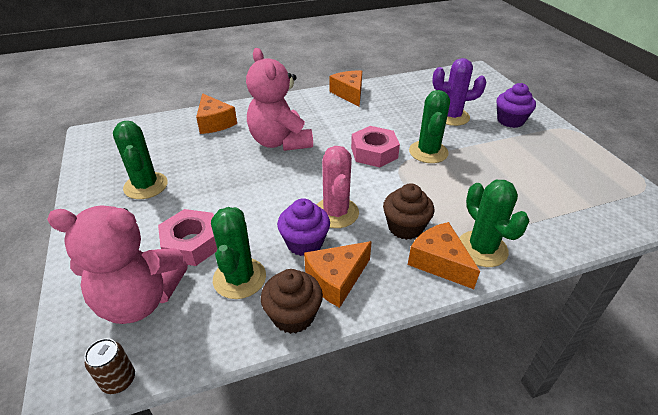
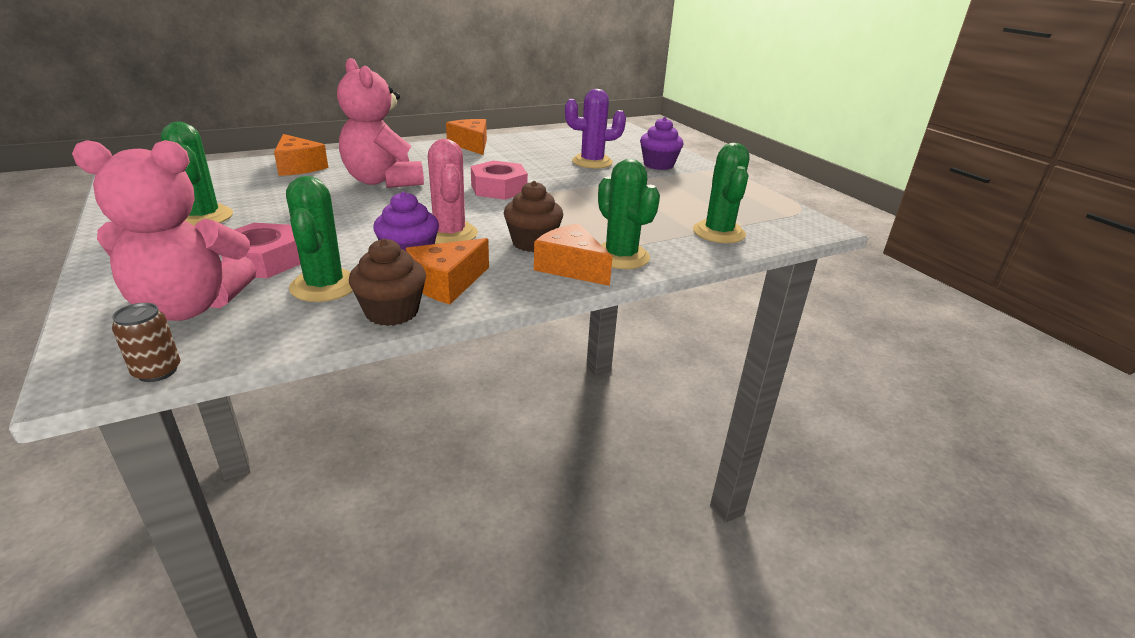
camera: 10 degrees left, 10 degrees down
(428, 152) = (563, 188): green cactus -> green cactus (718, 232)

